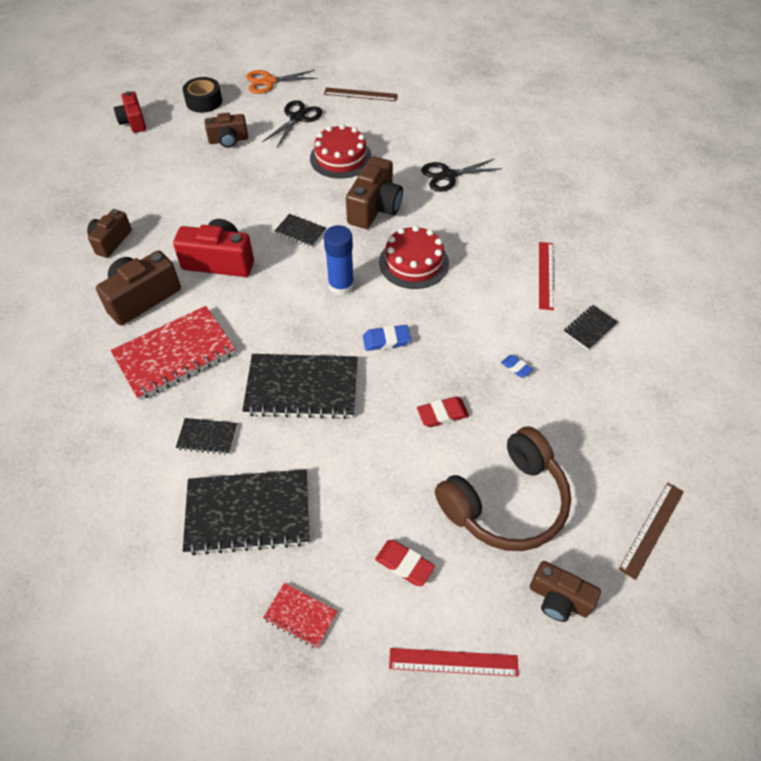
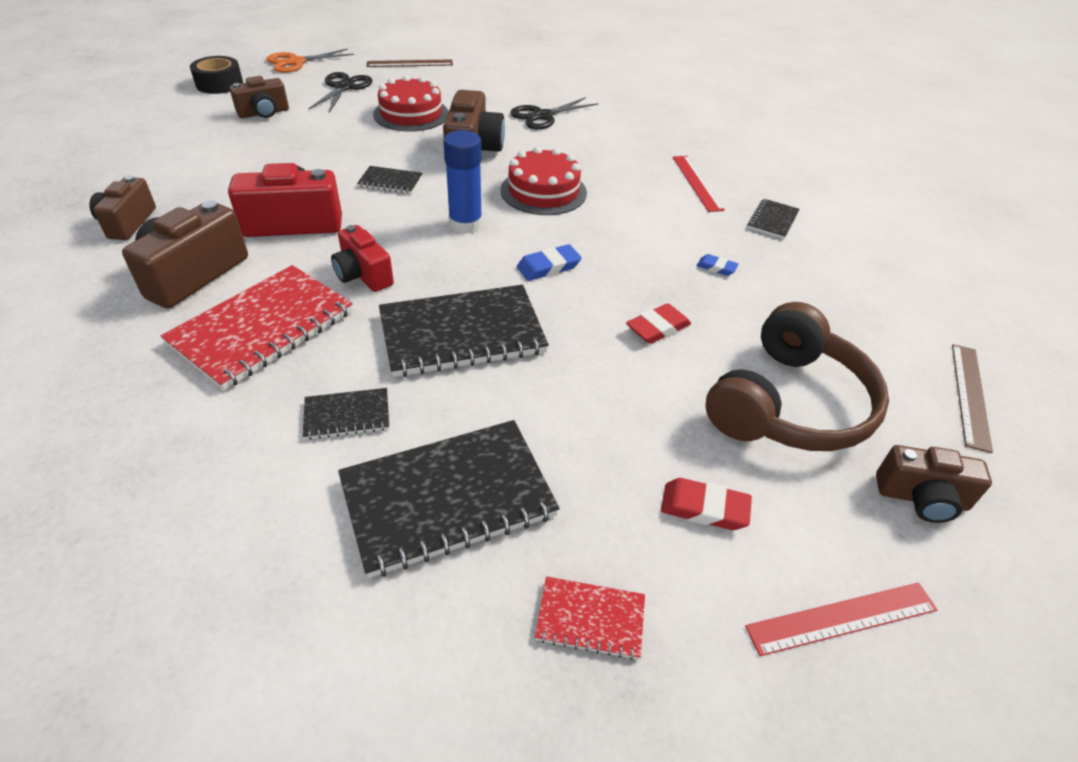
camera: 20 degrees left, 10 degrees down
(133, 122) = (129, 109): red camera -> red camera (363, 275)

